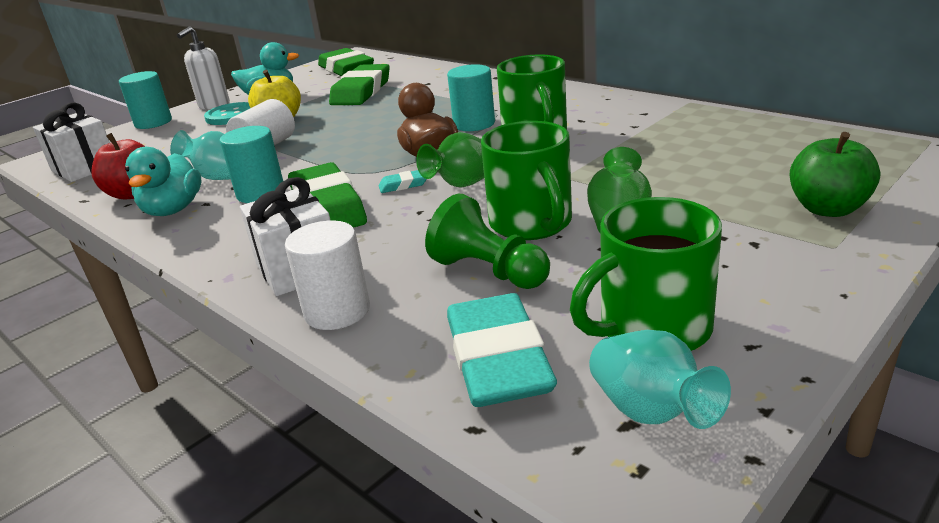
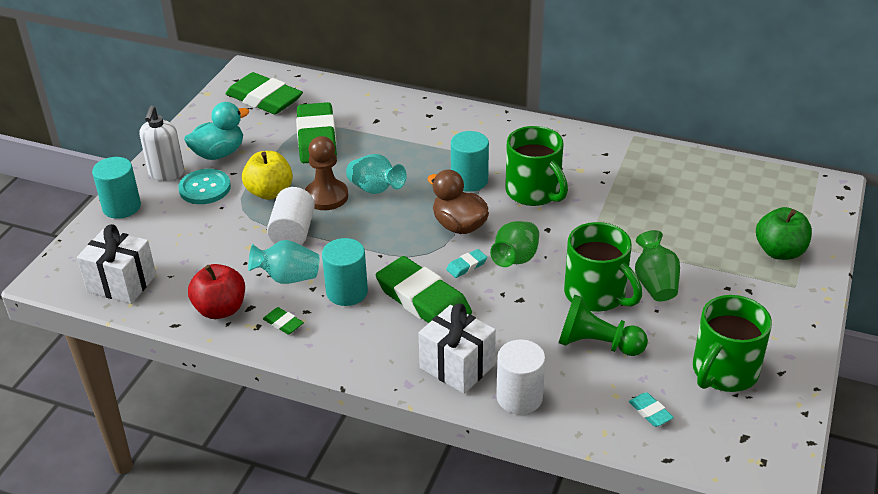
camera: 25 degrees left, 10 degrees up
(173, 210) = (283, 323): turquoise duck -> green eraser
(325, 126) = (326, 196): none -> brown pawn
(498, 359) = (650, 412): turquoise eraser -> turquoise eraser, size x0.42
(650, 411) = (751, 427): turquoise vase -> turquoise vase (375, 189)

